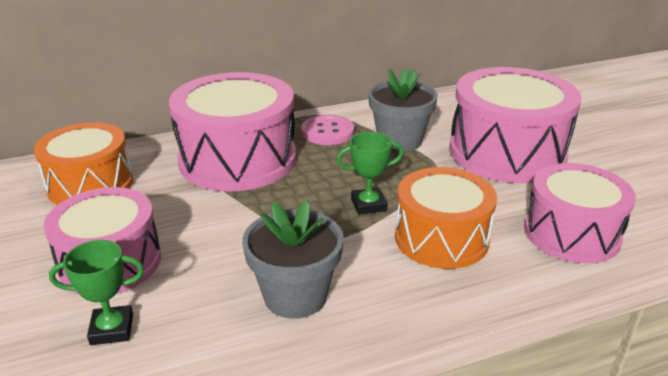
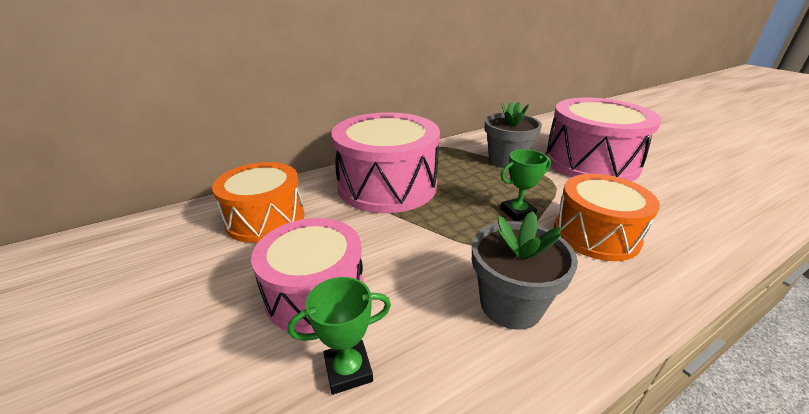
camera: 10 degrees left, 0 degrees up
(327, 132) = (447, 159): pink button -> none
(571, 233) = (689, 219): pink drum -> none

